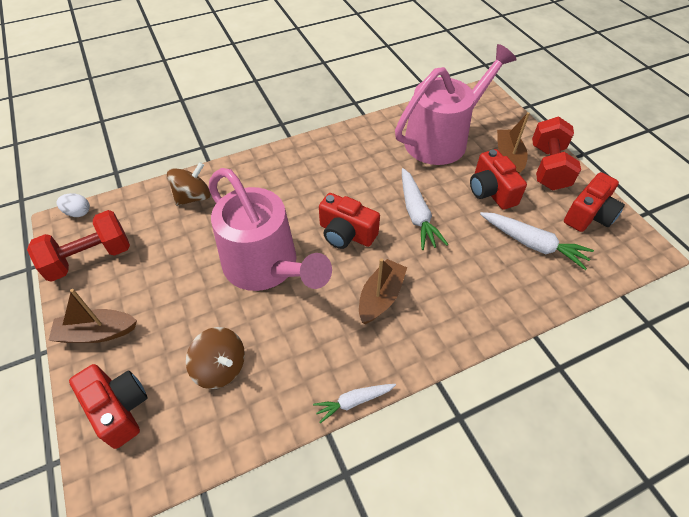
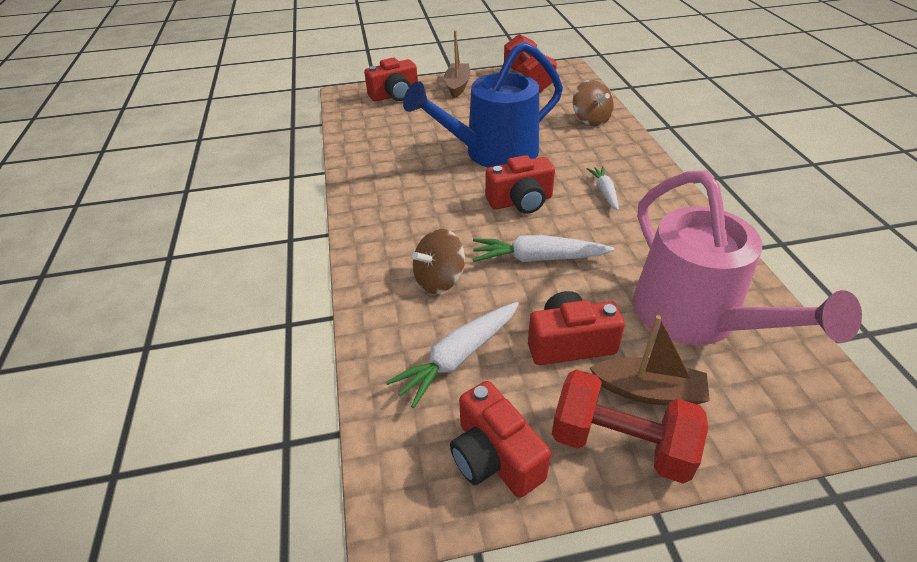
camera: 105 degrees right, 10 degrees down
(78, 213) = (579, 73): white egg -> none
(220, 367) = (403, 129): brown spinning top -> brown spinning top (439, 280)
(266, 266) = (493, 152): pink watering can -> blue watering can
(346, 234) = (520, 201): red camera -> red camera turned 150 degrees counterclockwise
(354, 401) = (339, 184): white carrot -> white carrot (604, 192)
(380, 297) = (431, 212): brown boat -> none

